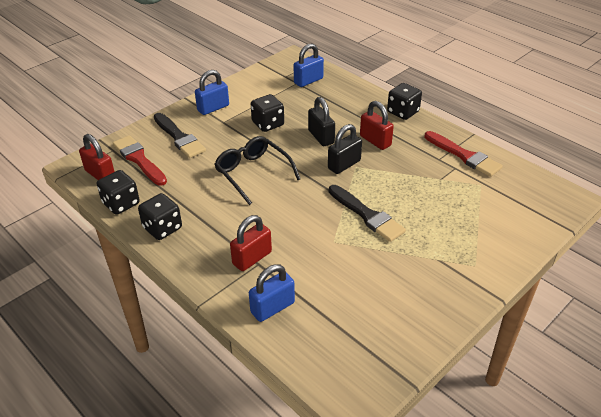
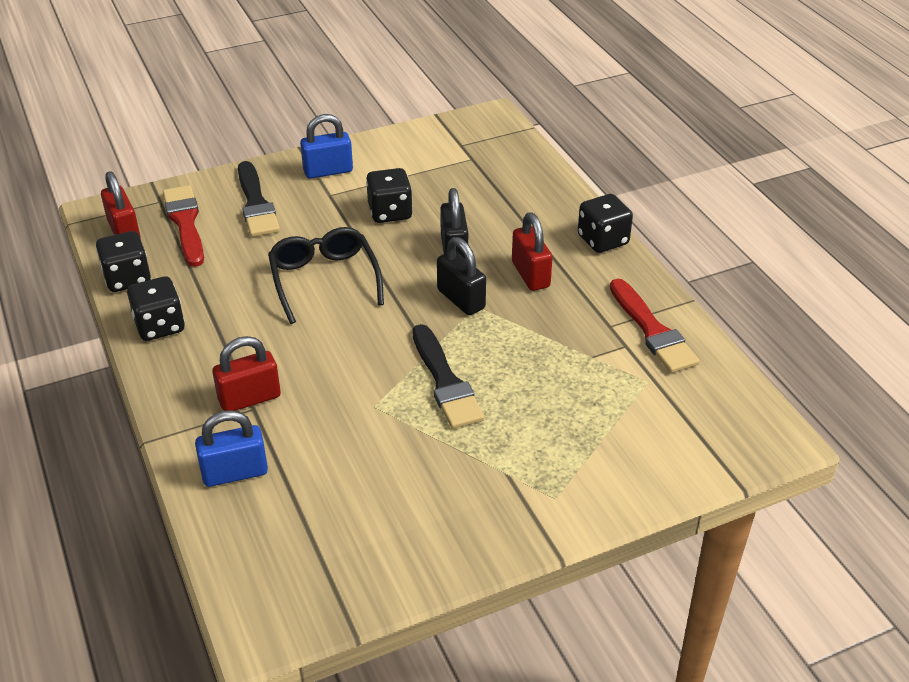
camera: 20 degrees right, 0 degrees up
(308, 81) = (490, 159): blue padlock -> none
(344, 165) = (461, 299): black padlock -> black padlock turned 75 degrees clockwise

